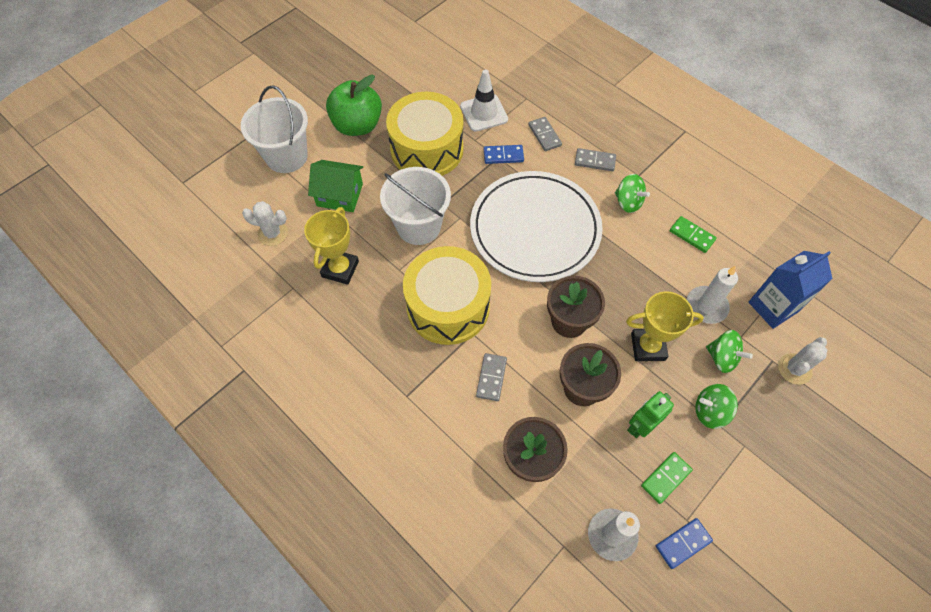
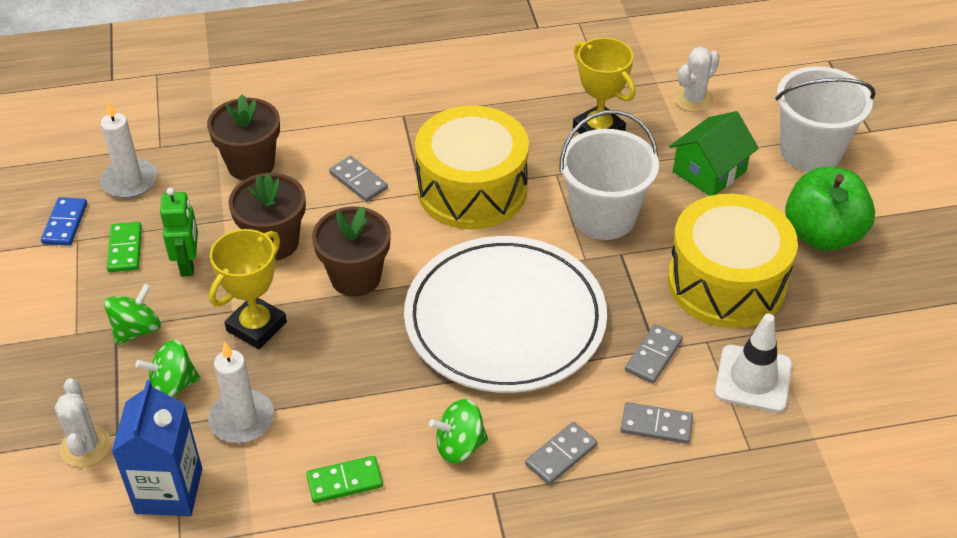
camera: 125 degrees right, 15 degrees down
(503, 155) = (653, 356): blue domino -> grey domino

